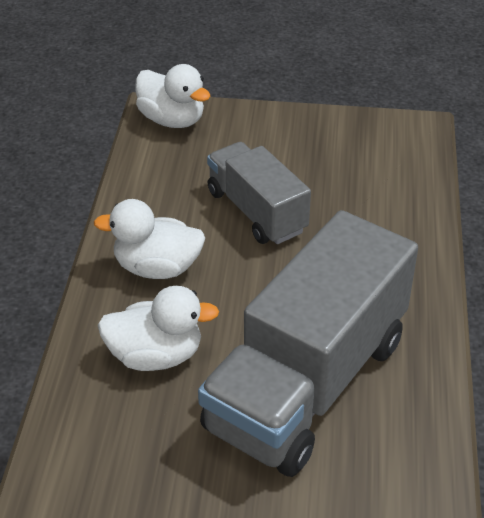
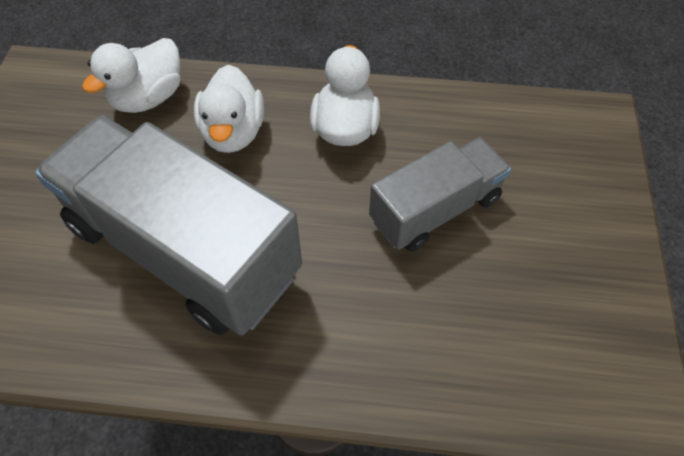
camera: 90 degrees right, 15 degrees up
(172, 120) = (585, 130): white duck -> white duck (148, 97)

